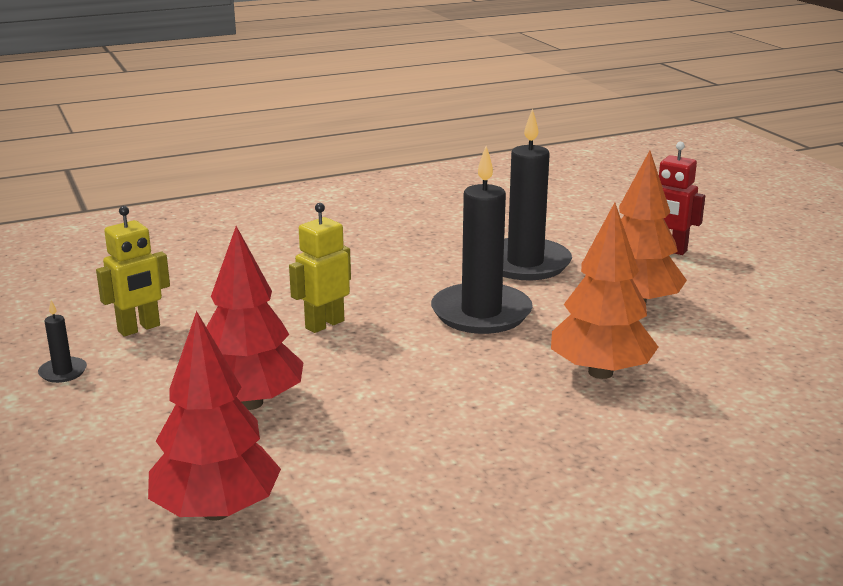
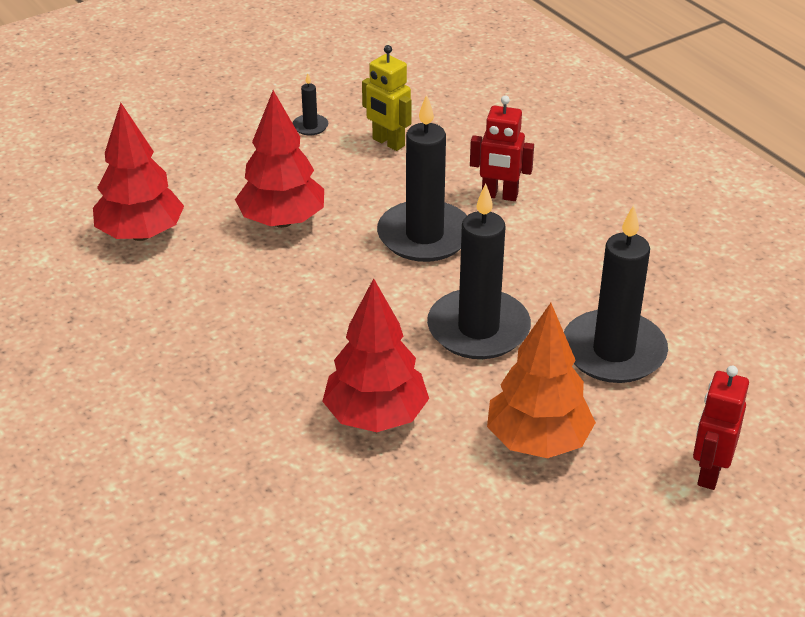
camera: 80 degrees right, 15 degrees up
(278, 283) = (499, 195): none -> red robot
(324, 324) = (424, 236): yellow robot -> black candle
(600, 372) = (376, 416): orange tree -> red tree

